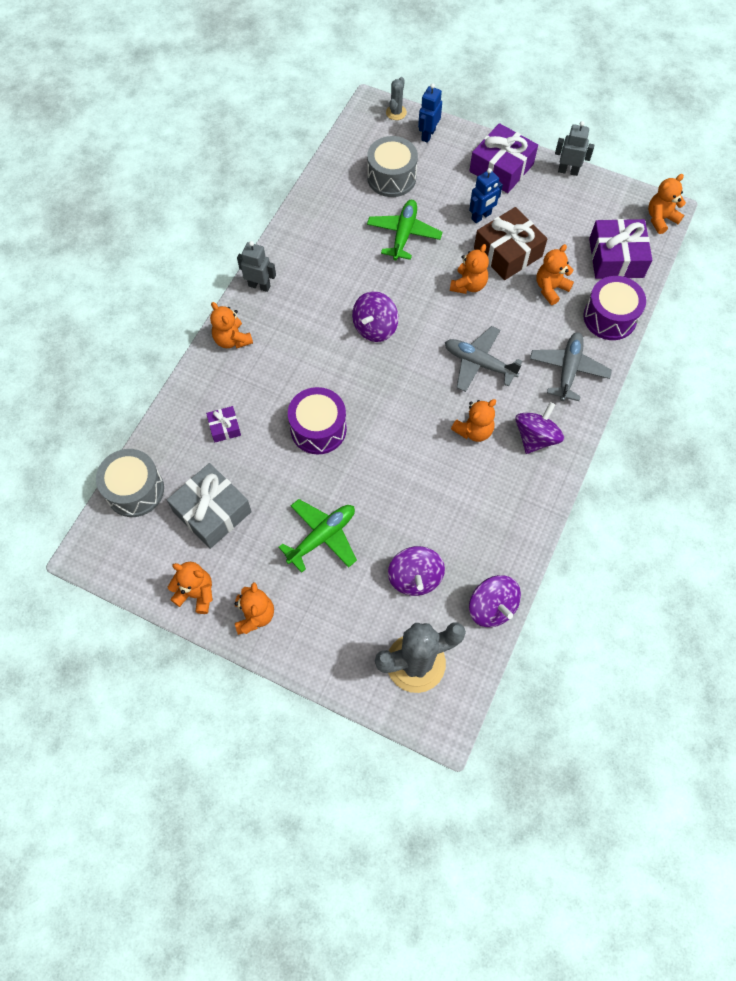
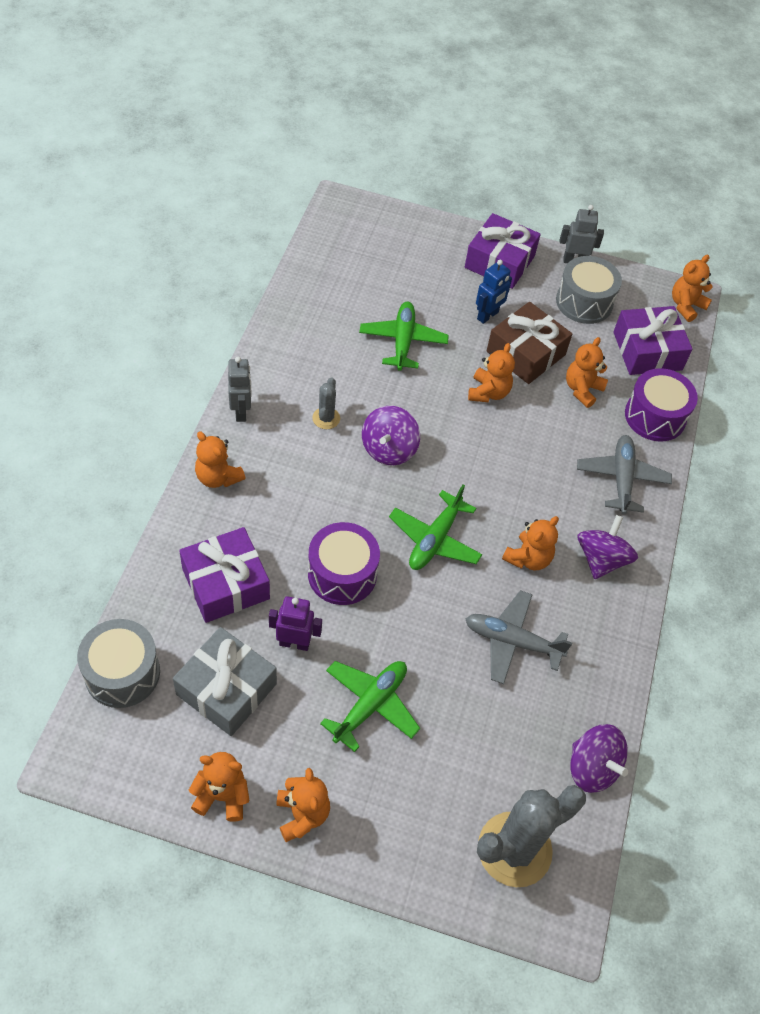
camera: 15 degrees left, 10 degrees down
(224, 427) = (225, 583): purple gift -> purple gift, size x2.00
(259, 286) = (241, 411): grey robot -> grey robot turned 75 degrees clockwise
(271, 481) = (294, 643): none -> purple robot
(391, 177) = (377, 279): grey drum -> grey drum (584, 302)
(396, 112) = (368, 209): grey cactus -> grey cactus (326, 418)
(399, 407) = (435, 539): none -> green plane
(415, 577) = (493, 742): purple spinning top -> none
(428, 135) = (409, 231): blue robot -> none
(479, 363) = (518, 480): grey plane -> grey plane (512, 641)

